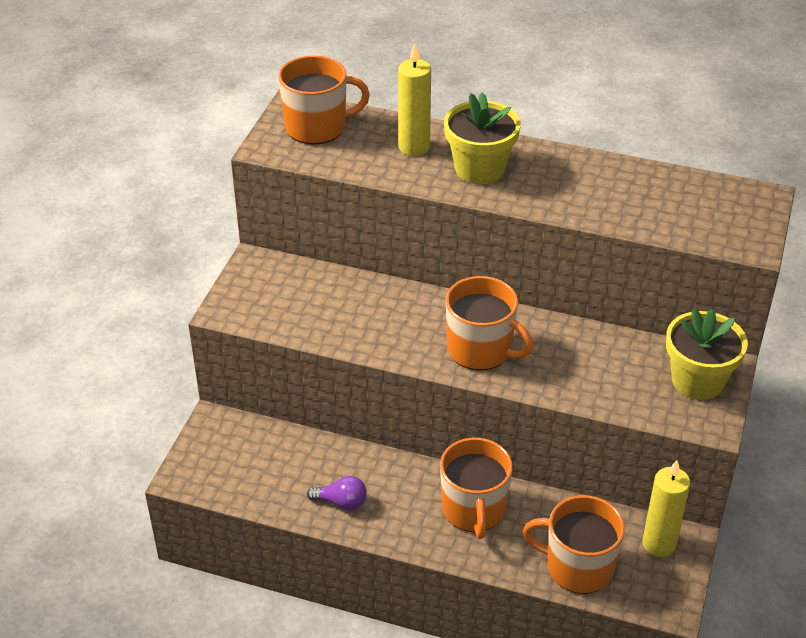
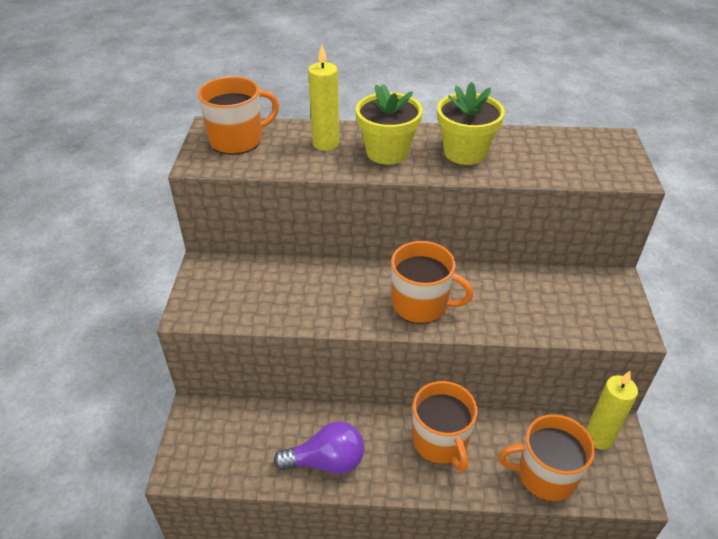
camera: 15 degrees left, 0 degrees up
(341, 502) = (326, 461): purple light bulb -> purple light bulb, size x1.66
(697, 381) = (603, 296): yellow flower pot -> yellow flower pot (465, 152)

